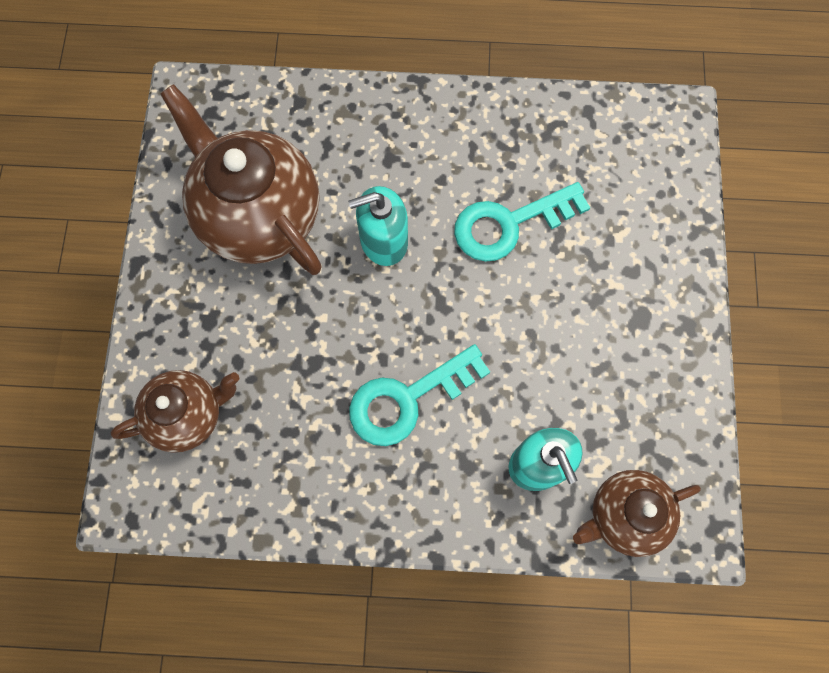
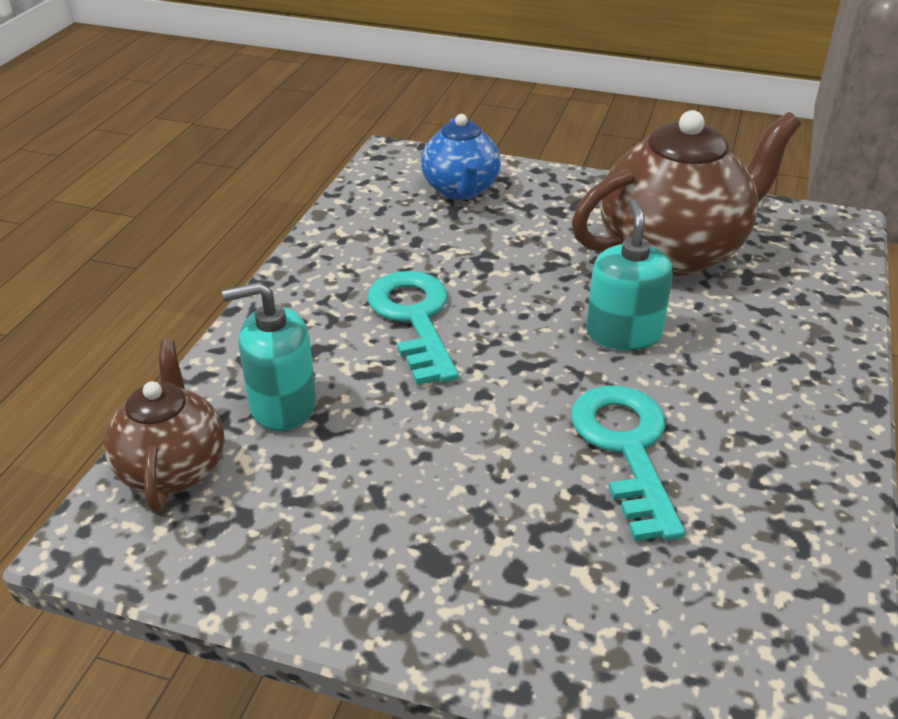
camera: 105 degrees right, 35 degrees down
(188, 415) = (461, 190): brown teapot -> blue teapot

